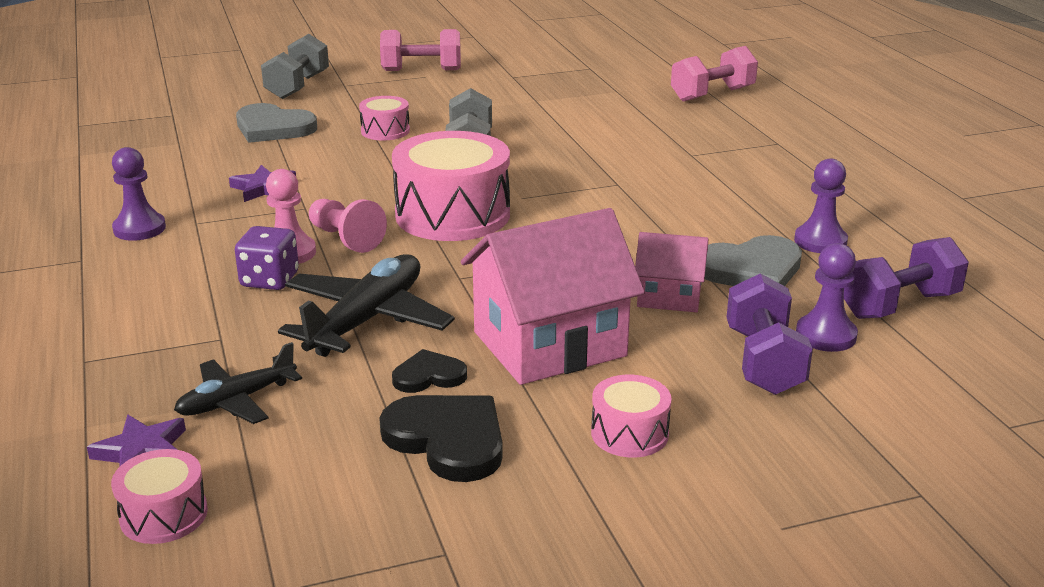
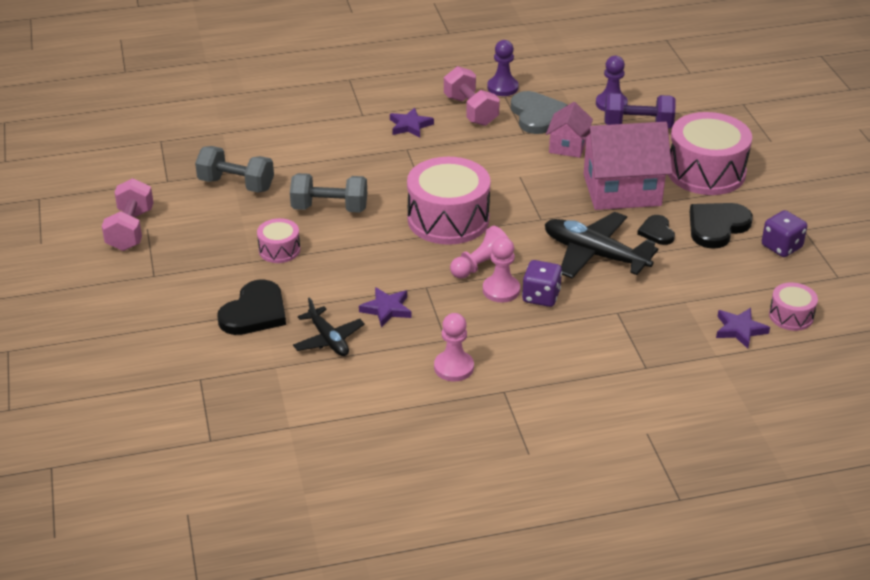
camera: 85 degrees left, 10 degrees up
(139, 229) = (453, 367): purple pawn -> pink pawn
(236, 401) = (686, 300): black plane -> black plane (328, 339)
(273, 128) = (254, 312): grey heart -> black heart
(297, 86) = (148, 303): grey dumbbell -> grey dumbbell (236, 184)
(383, 517) = (781, 247): none -> purple dice
(549, 344) = (622, 190): pink house -> pink house turned 75 degrees counterclockwise
(629, 433) = (706, 172): pink drum -> pink drum, size x2.03
(676, 183) = (410, 126): none -> purple star
(712, 94) = (246, 91): pink dumbbell -> pink dumbbell (470, 111)
(899, 305) = (579, 77): purple dumbbell -> none

